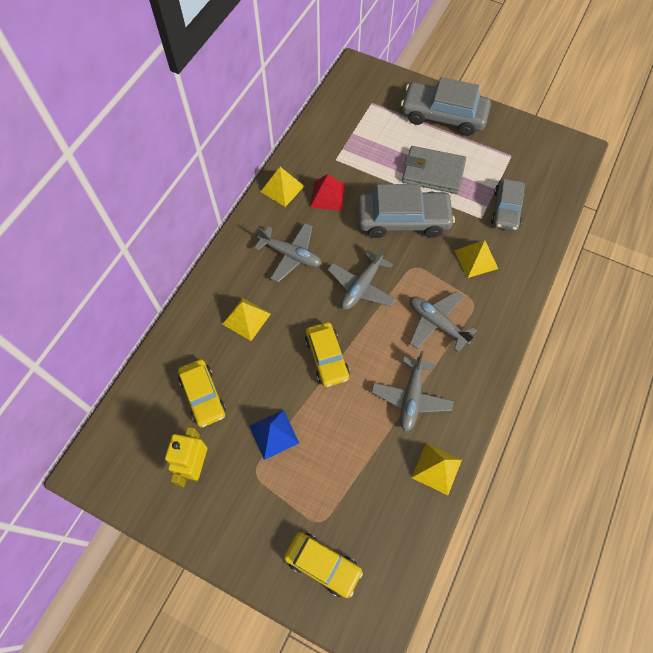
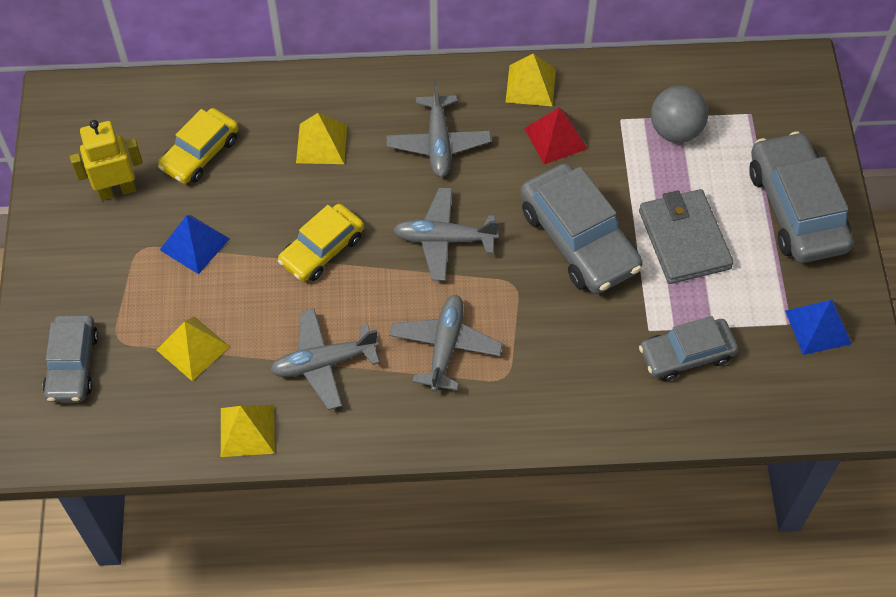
camera: 60 degrees right, 5 degrees down
(323, 565) = (72, 365): yellow car -> grey car
(360, 139) = (675, 131): none -> grey ball
(476, 259) = (575, 351): yellow pyramid -> yellow pyramid (193, 348)
(520, 145) = (818, 327): none -> blue pyramid

